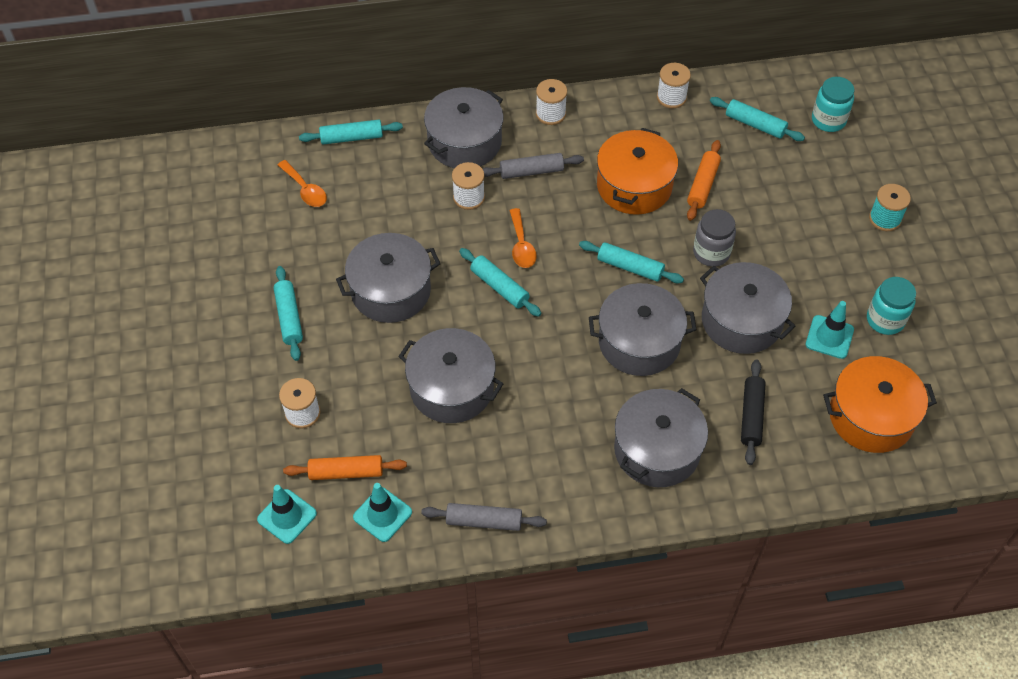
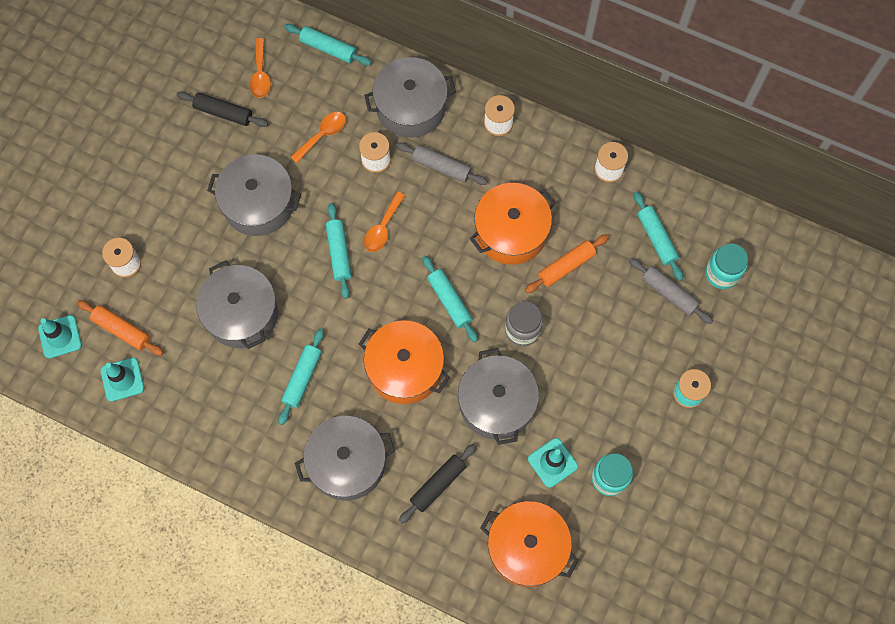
camera: 35 degrees right, 15 degrees up
(289, 317) = (171, 178): turquoise rolling pin -> turquoise rolling pin (302, 378)
(295, 237) = (223, 112): none -> black rolling pin
(404, 205) = (322, 135): none -> orange spoon
(484, 521) = (185, 432): grey rolling pin -> grey rolling pin (669, 293)
(639, 342) = (405, 368): grey pot -> orange pot

